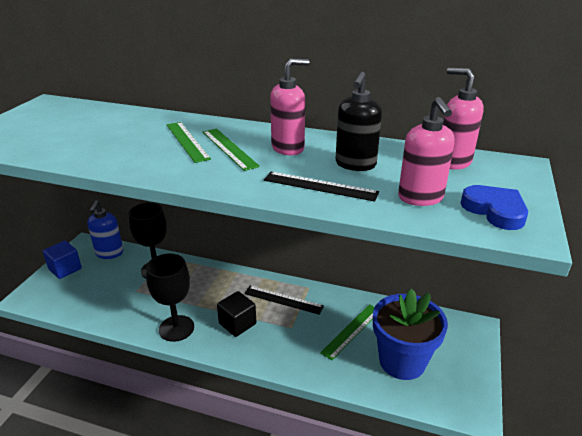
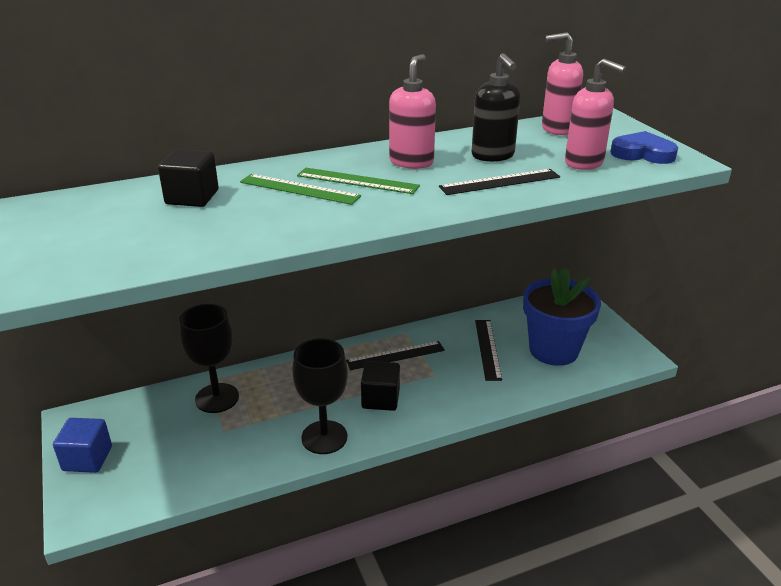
camera: 40 degrees left, 0 degrees up
(109, 253) = (126, 412): blue soap dispenser -> none
(127, 125) = (192, 197): none -> black cube
(352, 331) = (488, 349): green ruler -> black ruler

